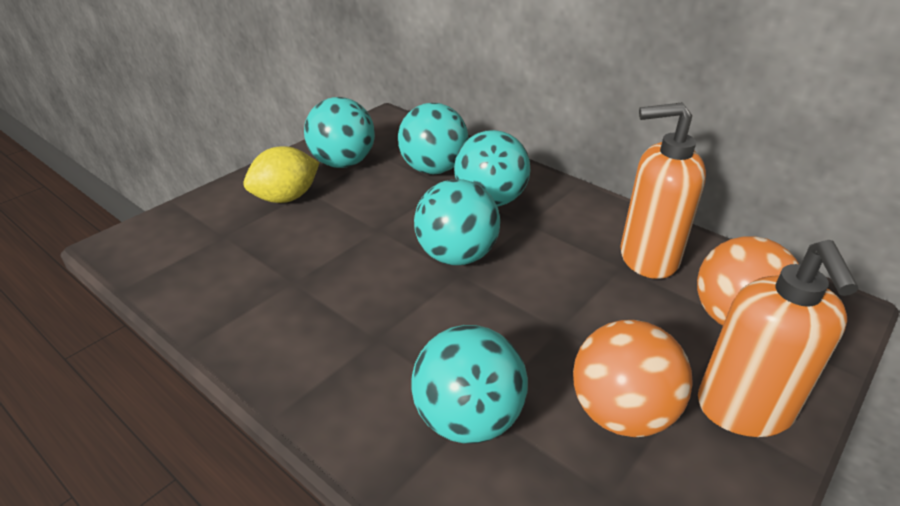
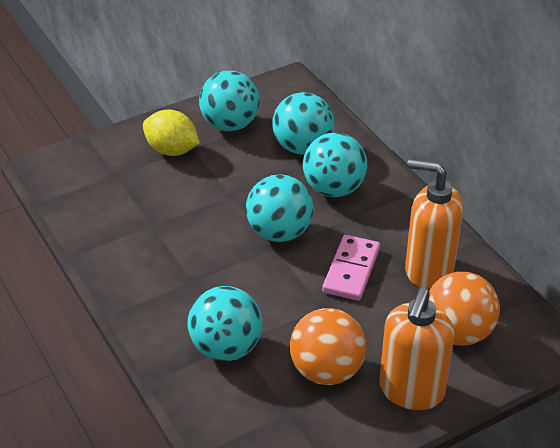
camera: 20 degrees right, 5 degrees up
(286, 198) = (172, 150): yellow lemon -> yellow lemon turned 45 degrees clockwise
(565, 278) = (351, 270): none -> pink domino

